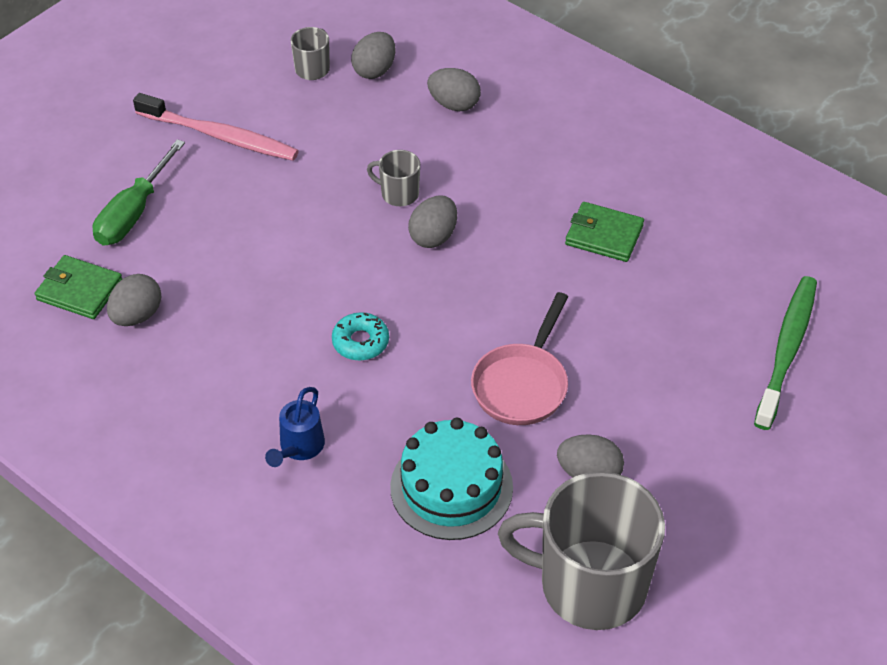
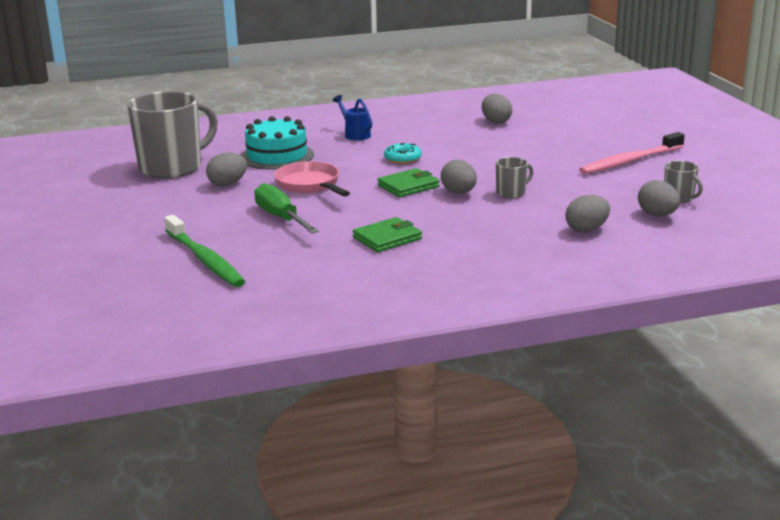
camera: 125 degrees right, 25 degrees down
(79, 290) = (532, 115): green wallet -> green wallet (408, 186)
(134, 213) = (581, 132): green screwdriver -> green screwdriver (281, 218)

